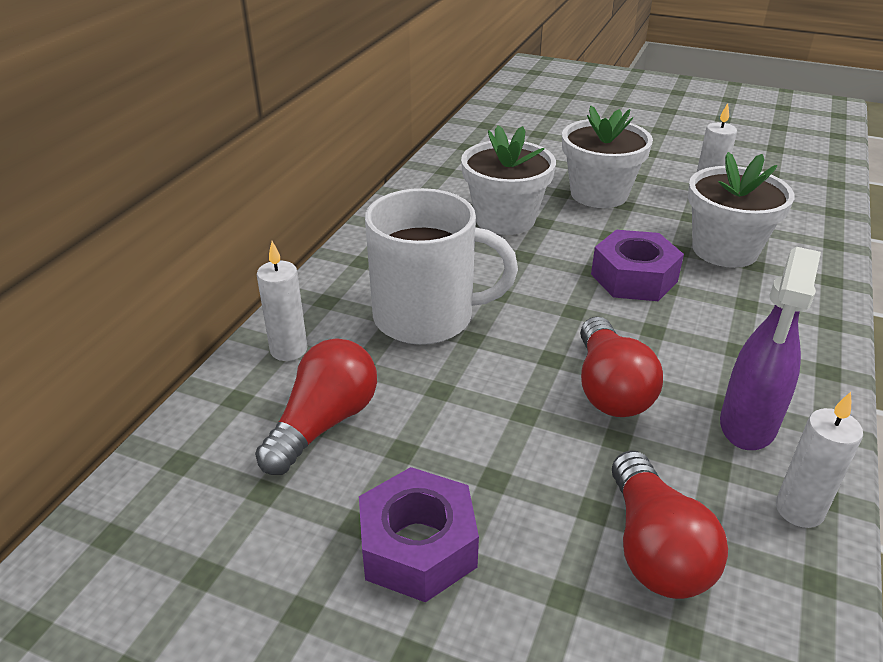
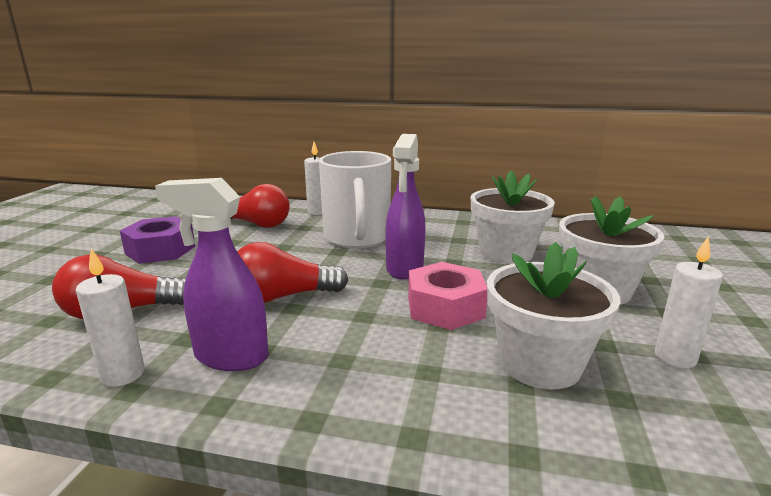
camera: 80 degrees right, 15 degrees down
(538, 290) = (404, 269): none -> purple spray bottle
(633, 278) = (445, 307): purple nut -> pink nut

